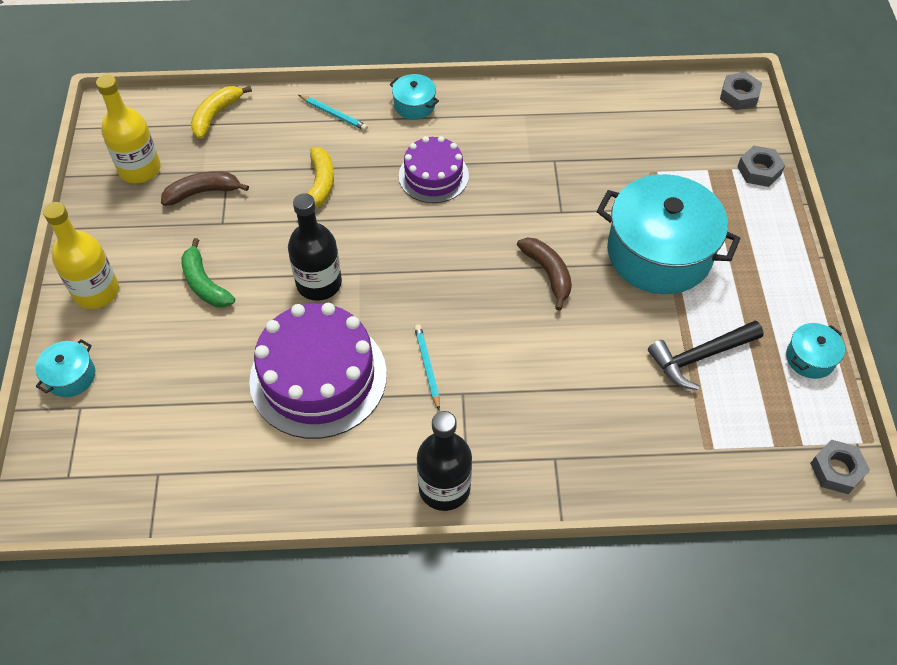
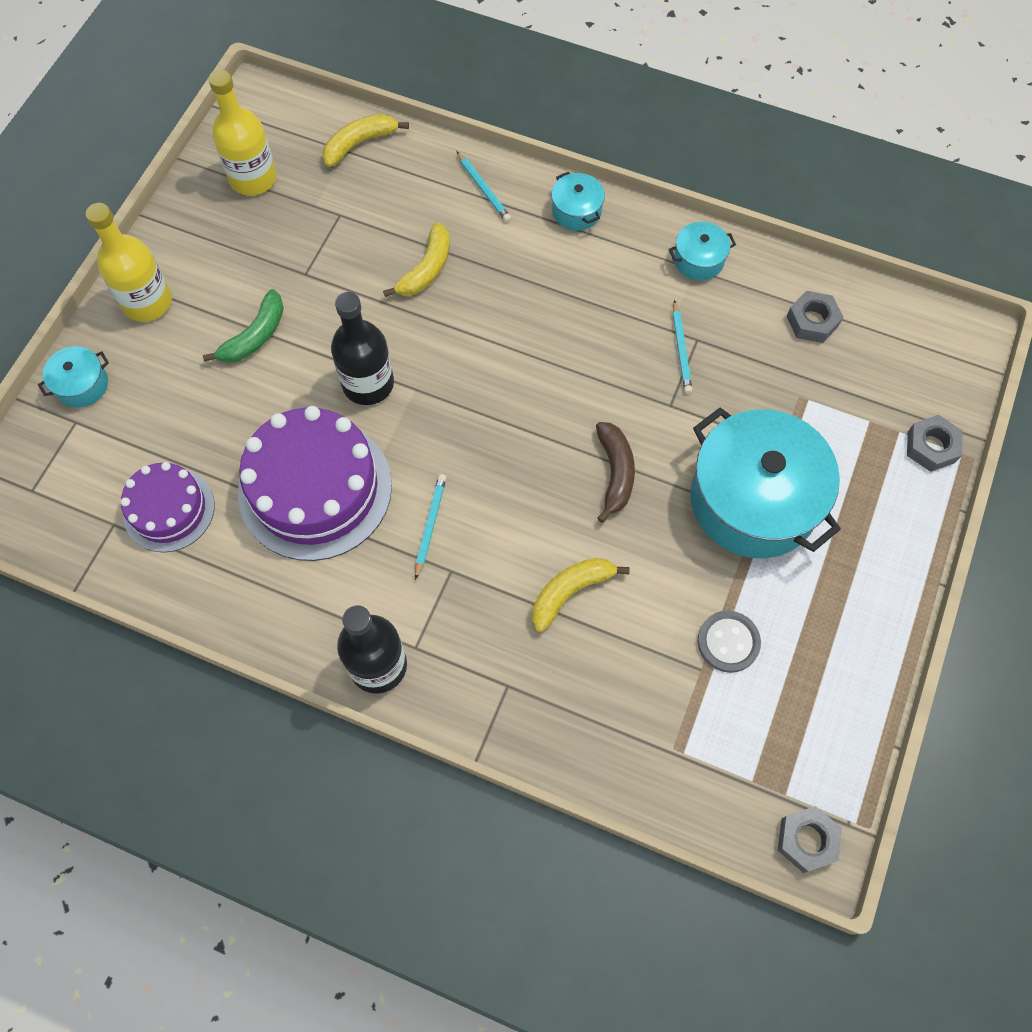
camera: 25 degrees right, 10 degrees up
(203, 192) = (303, 230): brown banana -> none
(205, 283) = (255, 336): green banana -> green banana turned 135 degrees counterclockwise
(433, 176) = (552, 305): purple cake -> purple cake (169, 509)
(547, 171) = (681, 350): none -> turquoise pencil
(563, 370) = (570, 592): none -> yellow banana
(699, 357) = (728, 642): black hammer -> grey button
(739, 96) = (963, 342): grey nut -> grey nut (812, 321)
(810, 358) = (854, 699): turquoise pot -> turquoise pot (698, 260)

